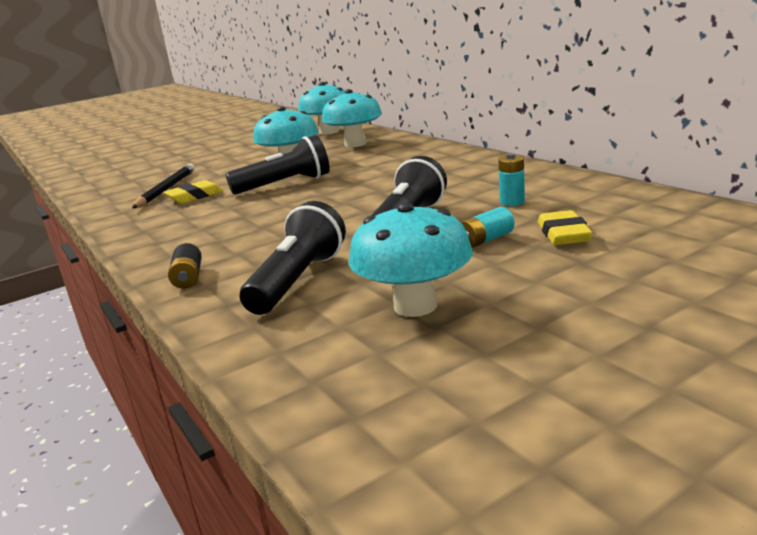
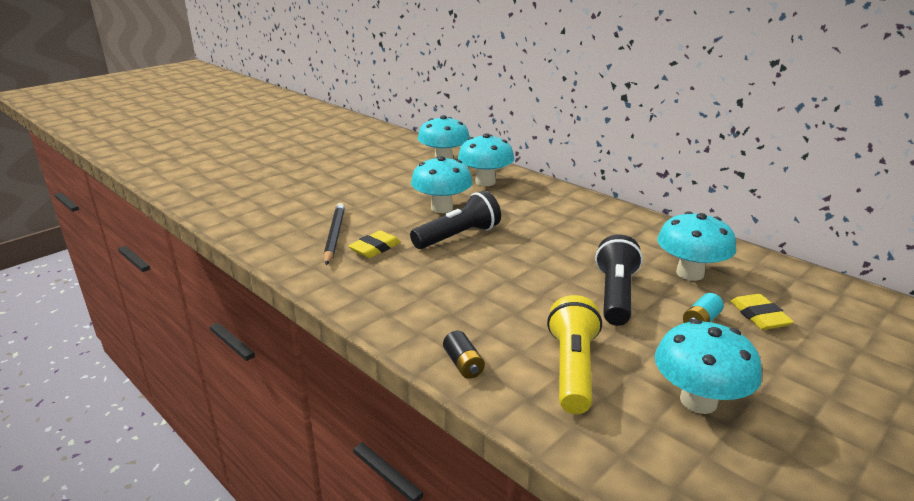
camera: 15 degrees left, 5 degrees up
(298, 280) = (572, 369): black flashlight -> yellow flashlight
(512, 202) = (690, 273): turquoise battery -> turquoise mushroom

